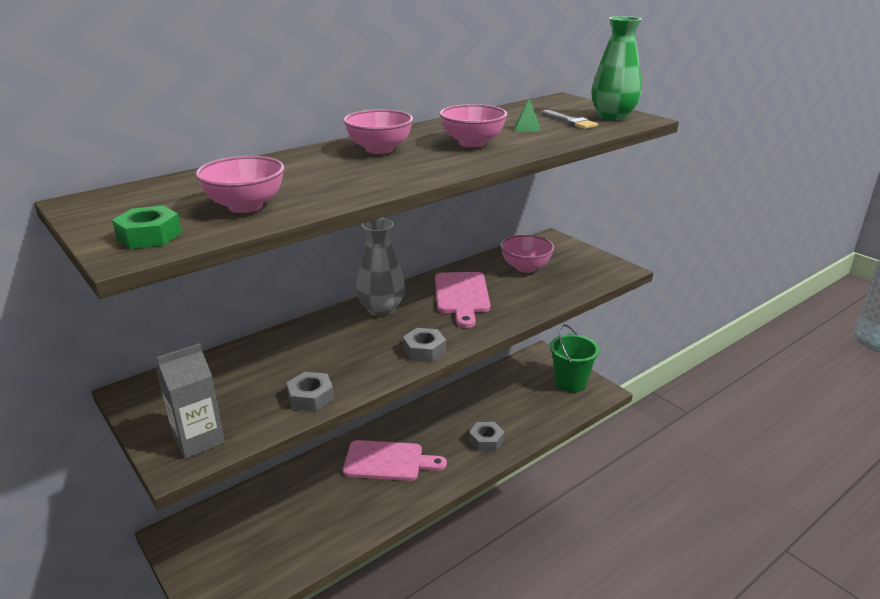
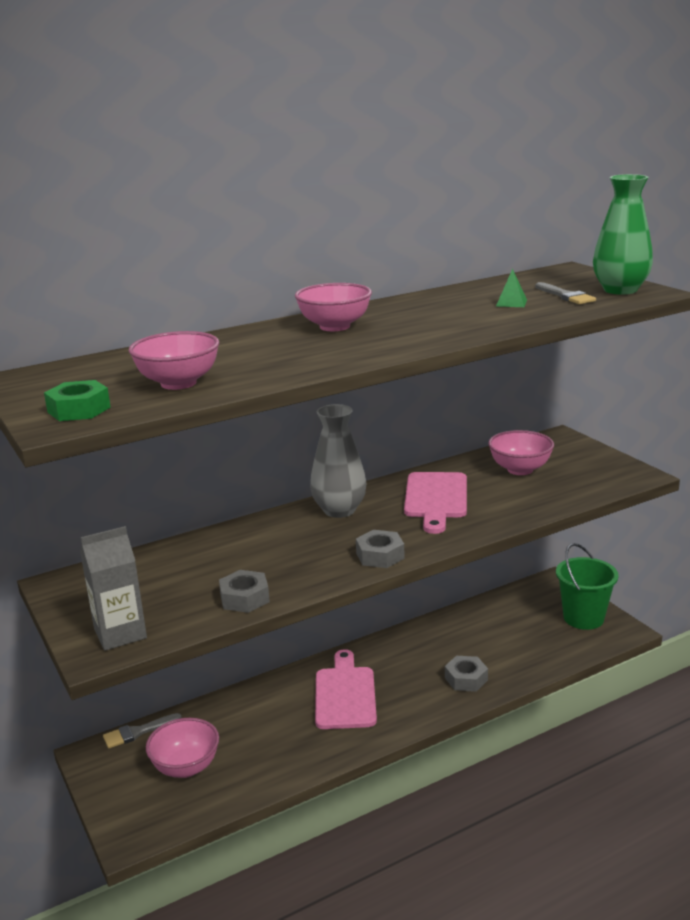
camera: 10 degrees right, 5 degrees down
(211, 509) = (138, 732): none -> grey brush
(388, 461) = (345, 694): pink cutting board -> pink cutting board turned 105 degrees counterclockwise
(472, 143) = (441, 320): pink bowl -> pink bowl (186, 767)

